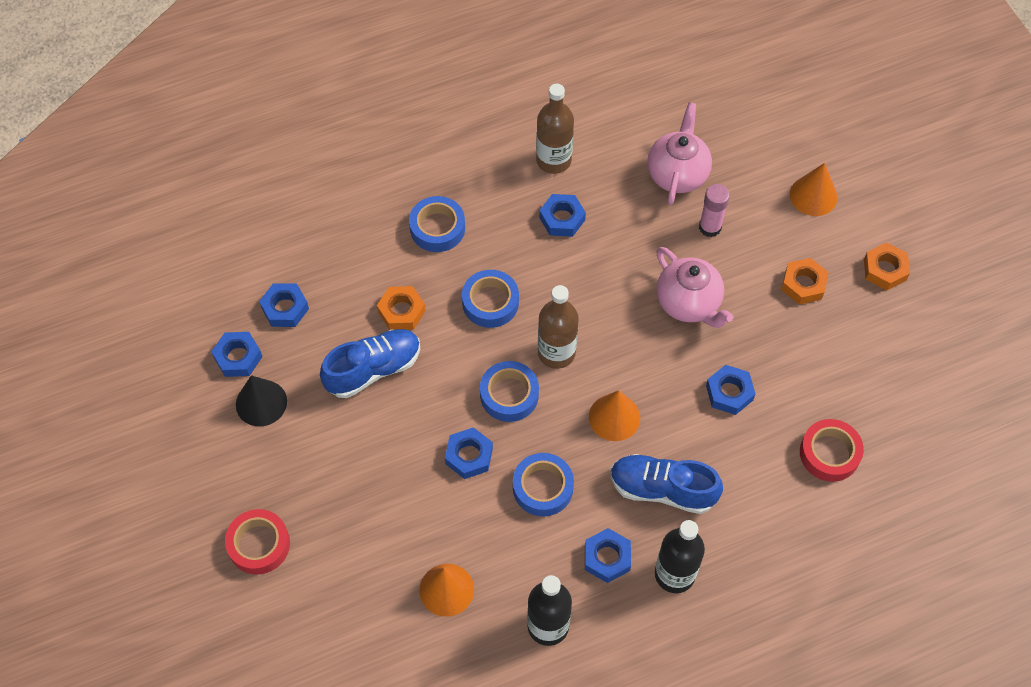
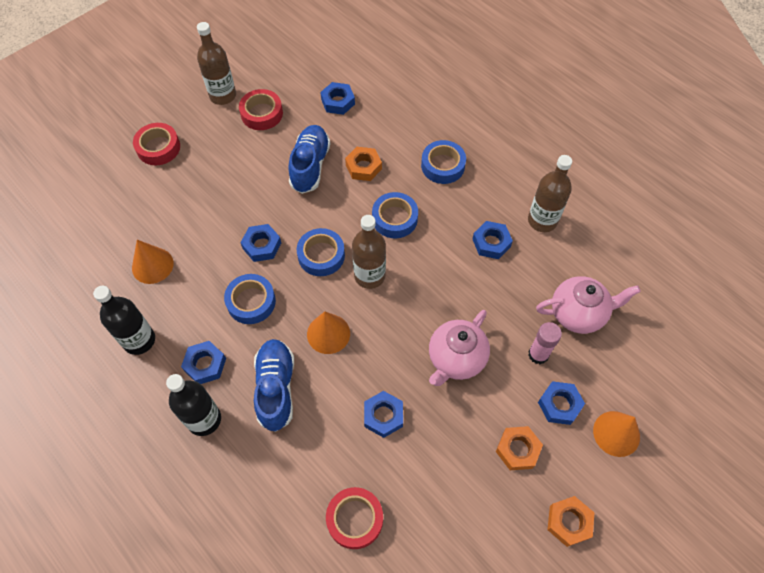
camera: 70 degrees right, 0 degrees up
(205, 443) = (223, 96): none -> brown bottle
(238, 357) = (291, 90): blue nut -> blue nut (559, 405)
(261, 403) = (262, 114): black cone -> red tape
(373, 369) = (310, 166): blue shoe -> blue shoe turned 120 degrees counterclockwise

